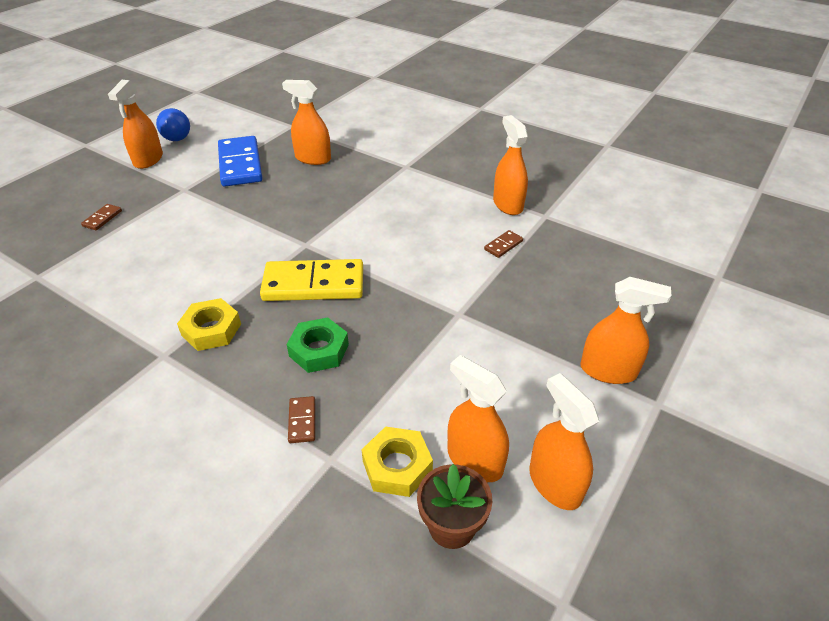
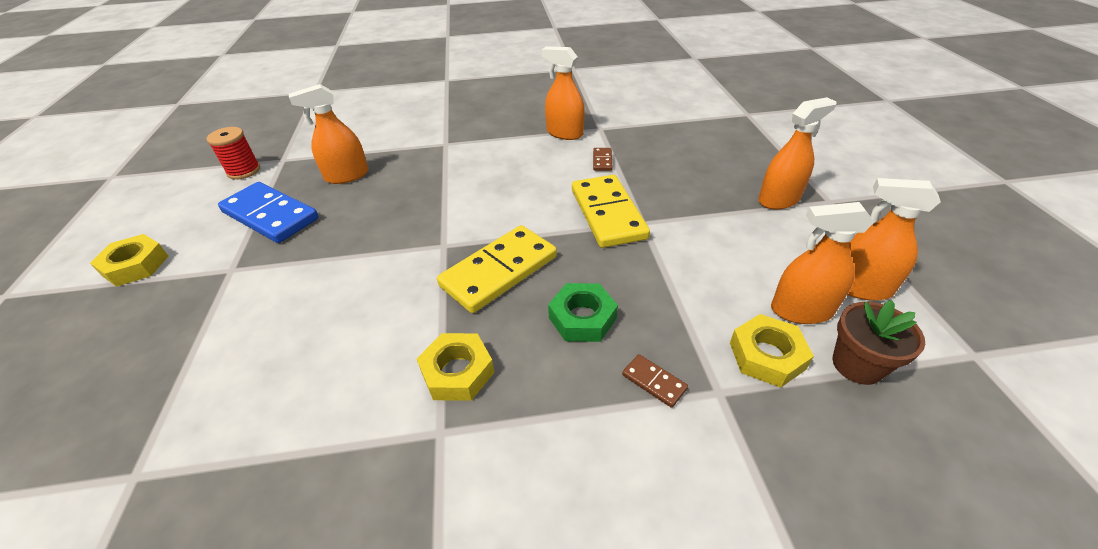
camera: 40 degrees left, 0 degrees up
(102, 218) = (152, 355): brown domino -> none
(148, 160) = (135, 265): orange spray bottle -> yellow nut
(177, 135) = (144, 225): blue light bulb -> none
(262, 123) = (244, 171): none -> red spool
(442, 290) = (607, 214): none -> yellow domino

